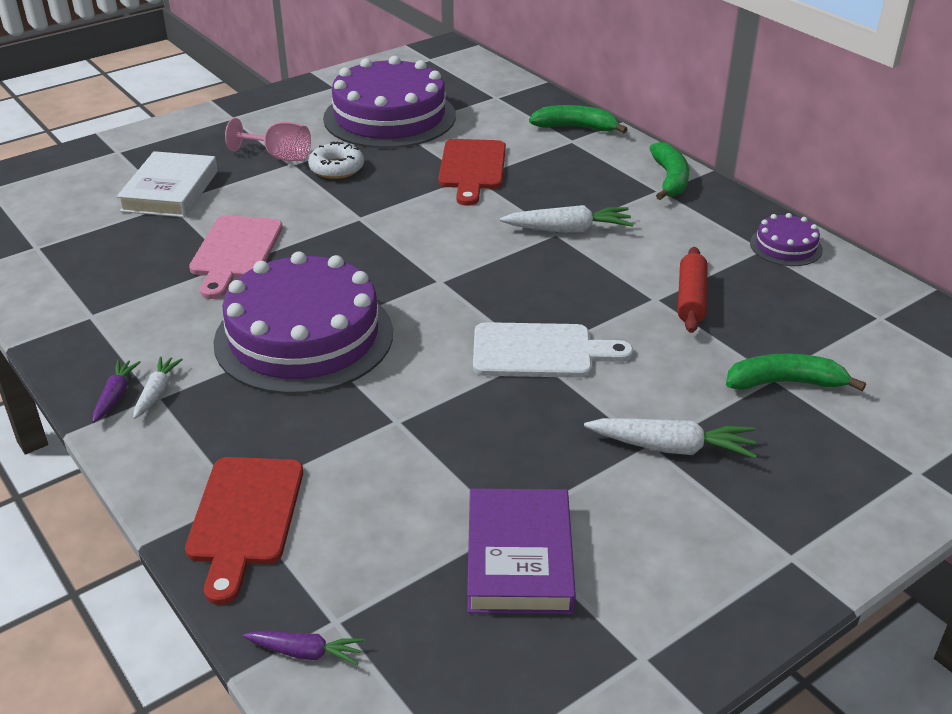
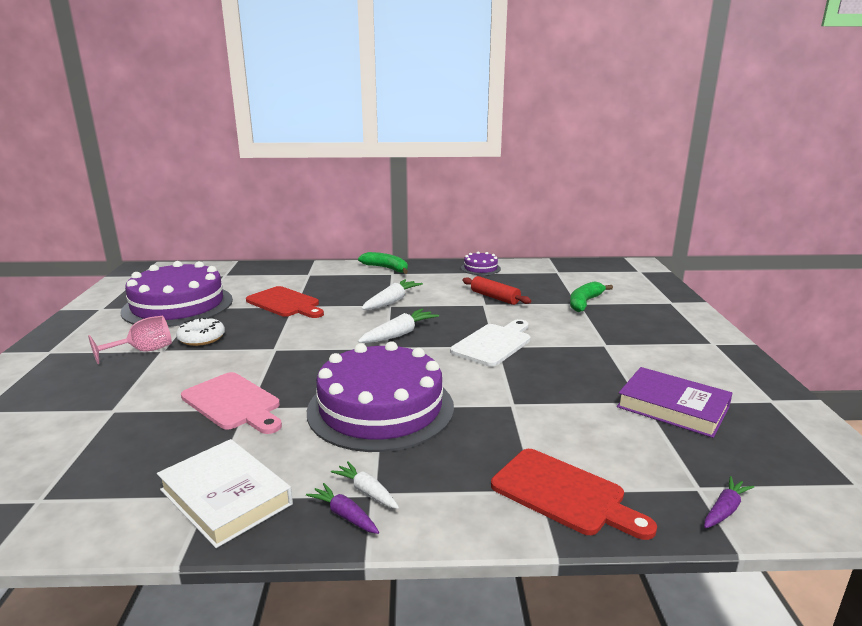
camera: 55 degrees left, 15 degrees down
(170, 191) = (94, 405): white book -> white book (226, 497)
(576, 127) = (298, 269): green banana -> none
(672, 447) = (611, 340): white carrot -> white carrot (399, 334)

